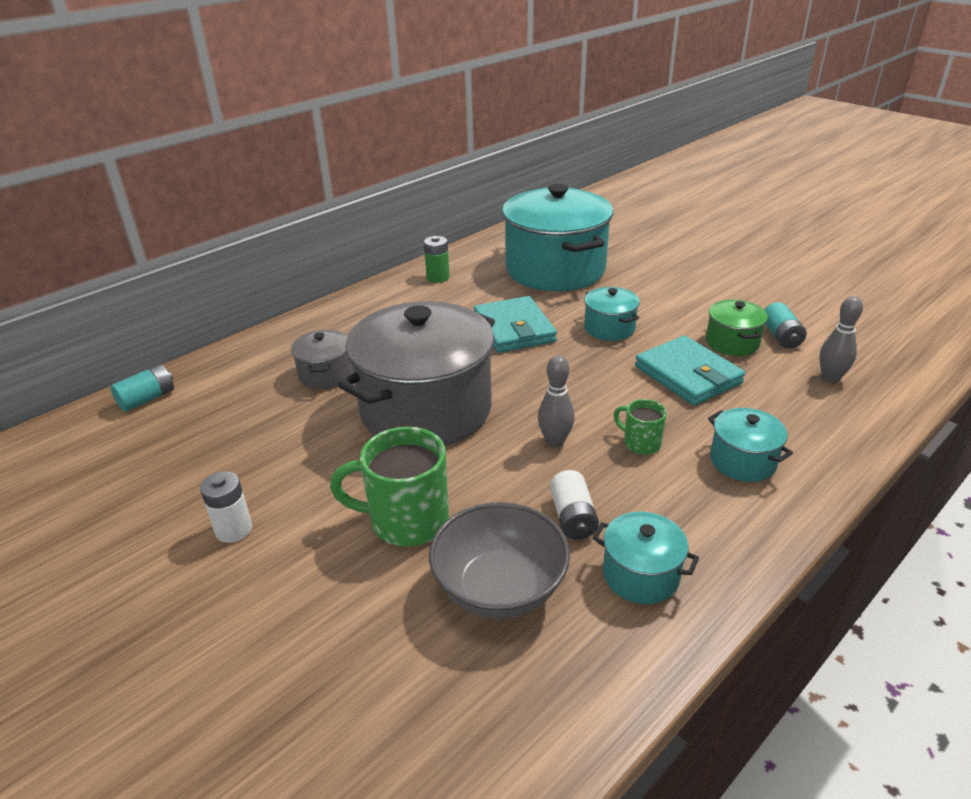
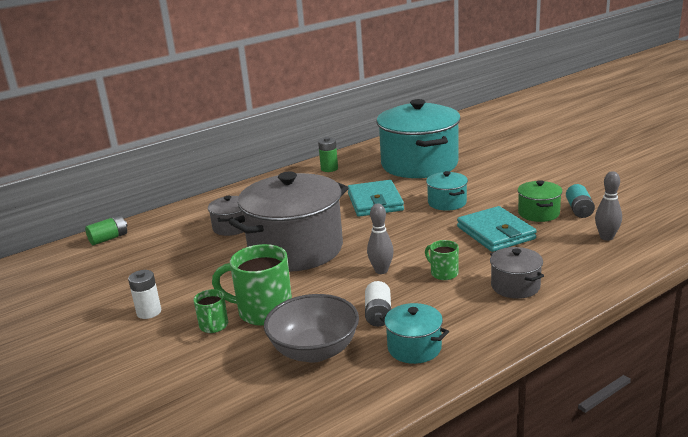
camera: 10 degrees right, 10 degrees down
(147, 399) = (109, 238): turquoise battery -> green battery
(338, 551) = (214, 326): none -> green mug
(742, 461) = (515, 286): turquoise pot -> grey pot

